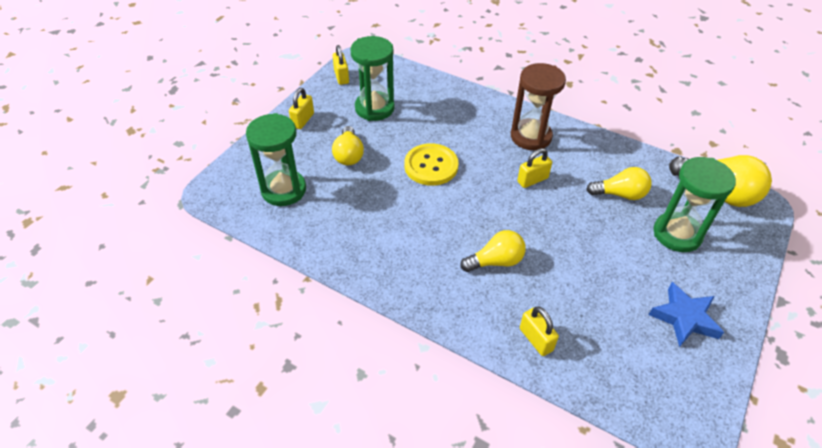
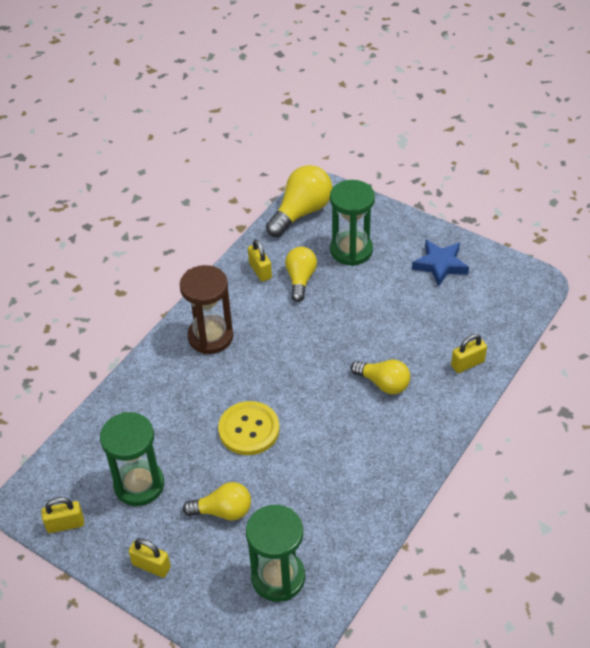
camera: 85 degrees left, 0 degrees up
(495, 261) = (383, 383): yellow light bulb -> yellow light bulb turned 135 degrees clockwise
(532, 180) = (277, 343): yellow padlock -> yellow padlock (260, 271)

